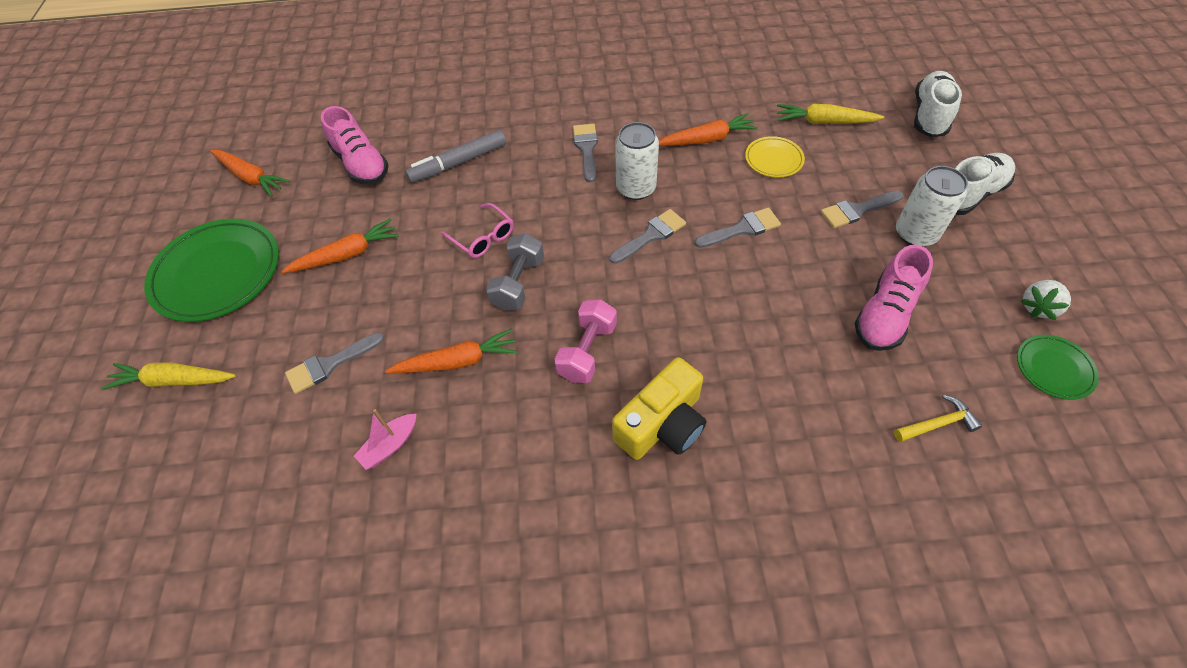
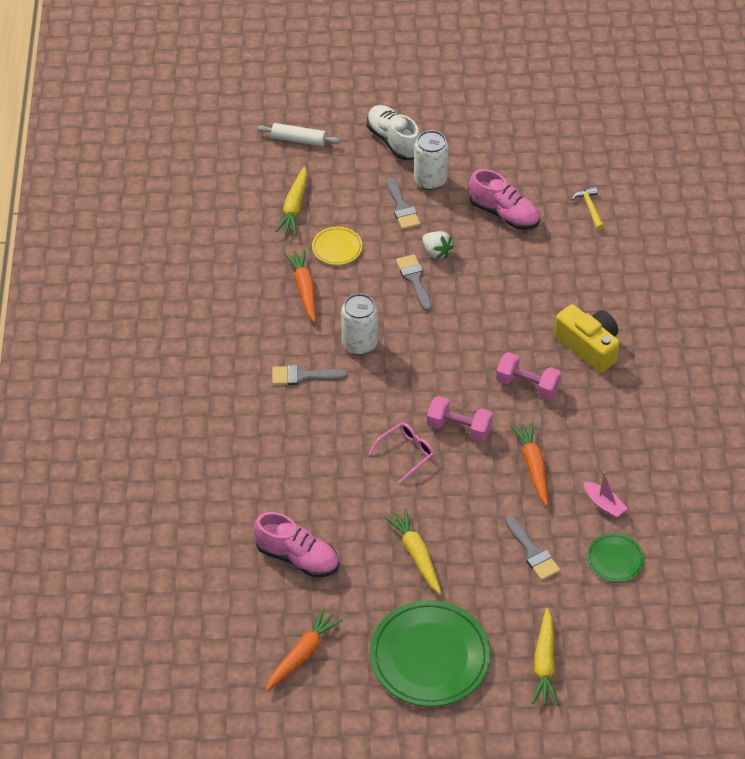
camera: 90 degrees left, 5 degrees down
(346, 255) = (416, 555): orange carrot -> yellow carrot
(361, 164) = (297, 557): pink shoe -> pink shoe turned 60 degrees clockwise
(459, 162) = (307, 475): grey marker -> none
(518, 283) = (459, 428): grey dumbbell -> pink dumbbell
(651, 235) = (415, 338): grey brush -> none
(929, 115) = (298, 140): white shoe -> white rolling pin
(1038, 307) = (502, 136): white strawberry -> white strawberry (436, 252)
(1054, 369) = (551, 143): green plate -> green plate (615, 559)

